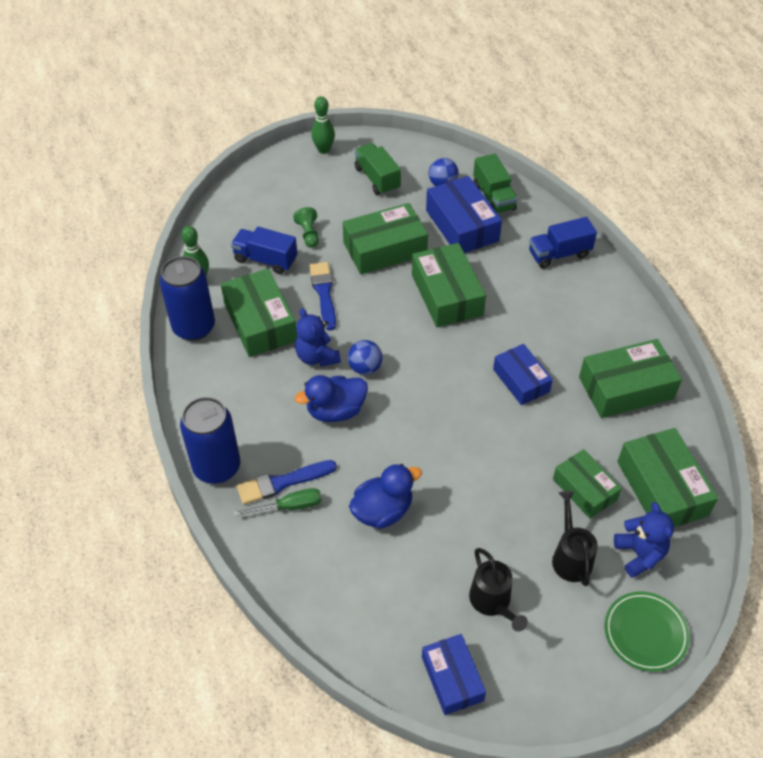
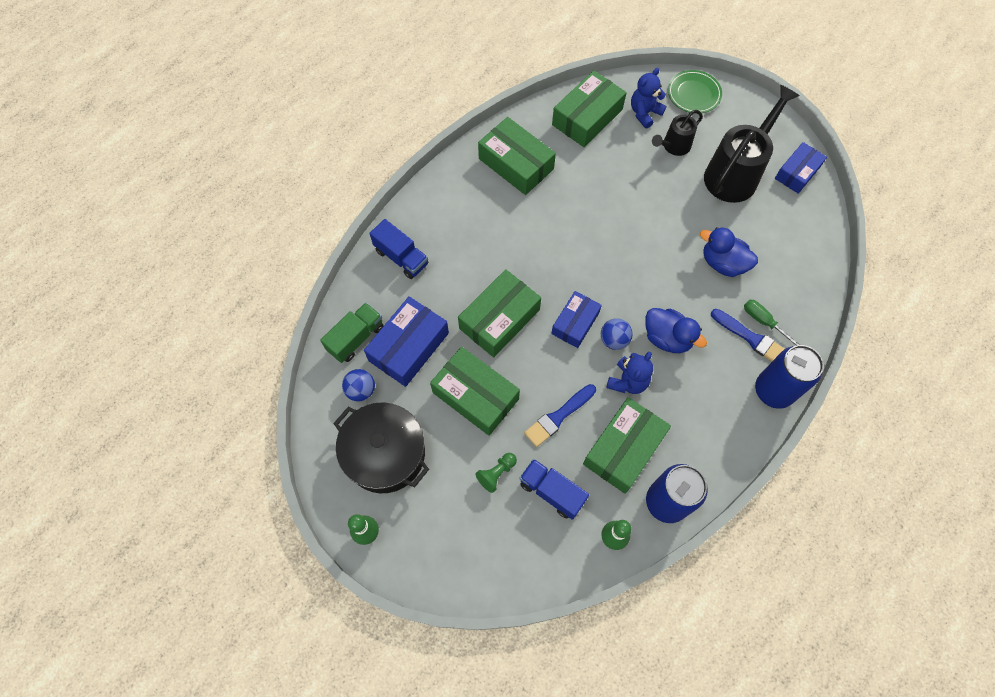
camera: 120 degrees left, 15 degrees up
(265, 260) = (552, 492): blue truck -> blue truck turned 135 degrees clockwise
(377, 179) = (385, 454): green truck -> black pot
(493, 603) = (735, 173): black watering can -> black watering can, size x1.85
(521, 380) = (553, 229): blue box -> blue box (575, 323)
(584, 489) = (619, 157): green box -> none

